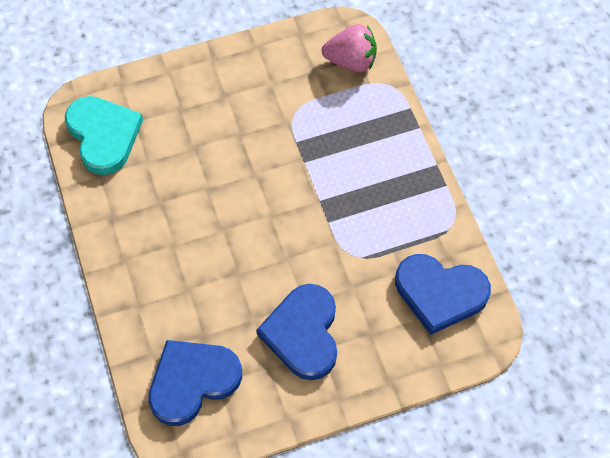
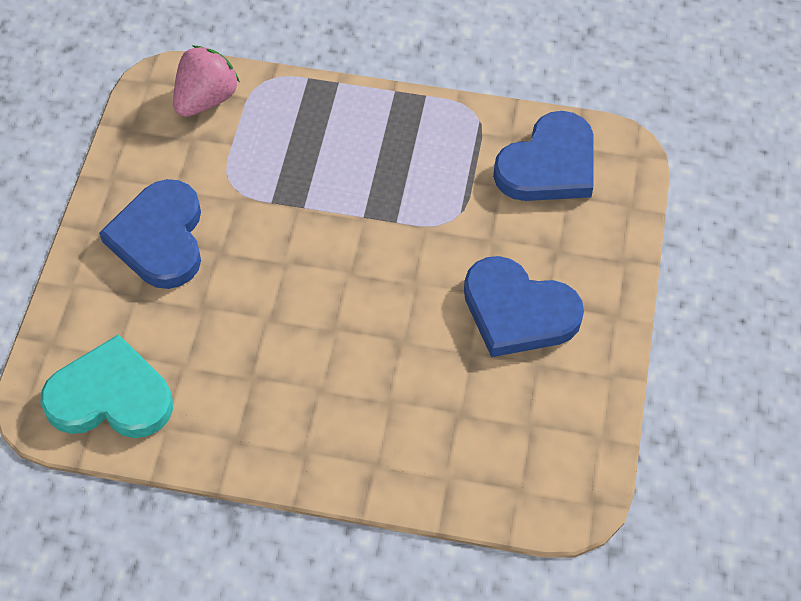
camera: 60 degrees left, 5 degrees down
(192, 381) = (510, 450): blue heart -> blue heart (160, 238)

